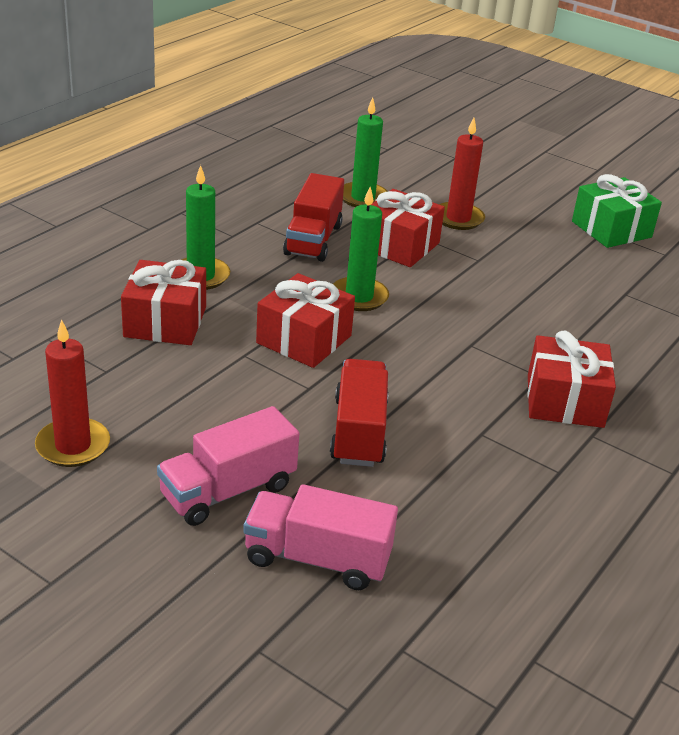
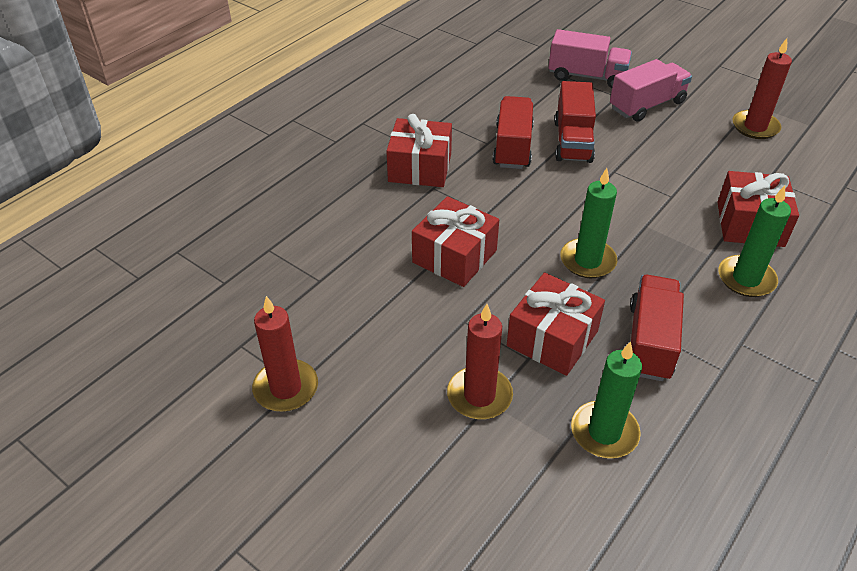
camera: 175 degrees left, 10 degrees up
(304, 339) = (628, 212): red gift -> red gift (454, 256)
(445, 426) = (512, 147): none -> red truck
(611, 229) = (286, 388): green gift -> red candle

